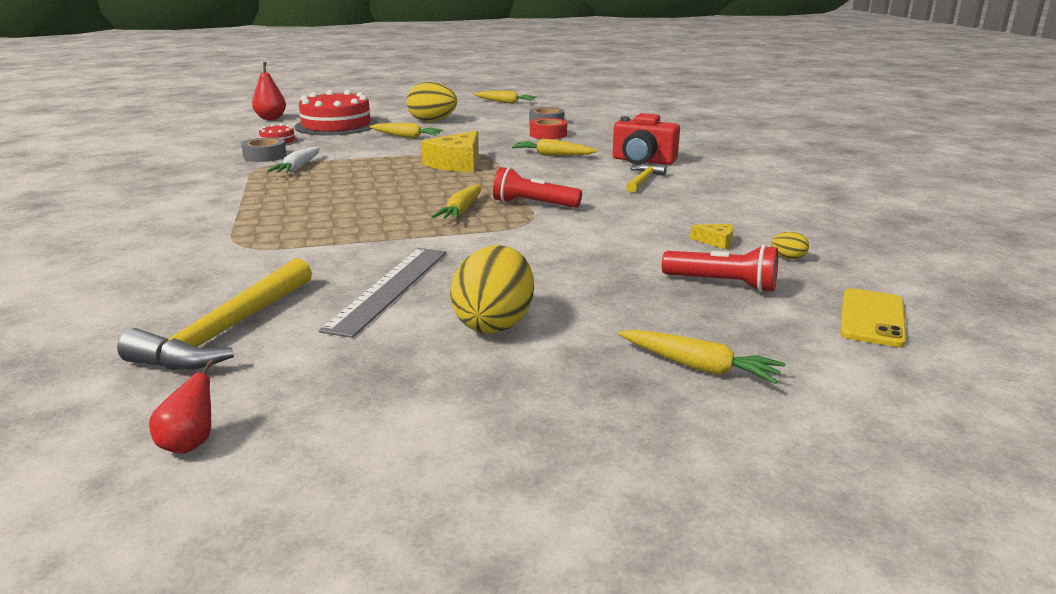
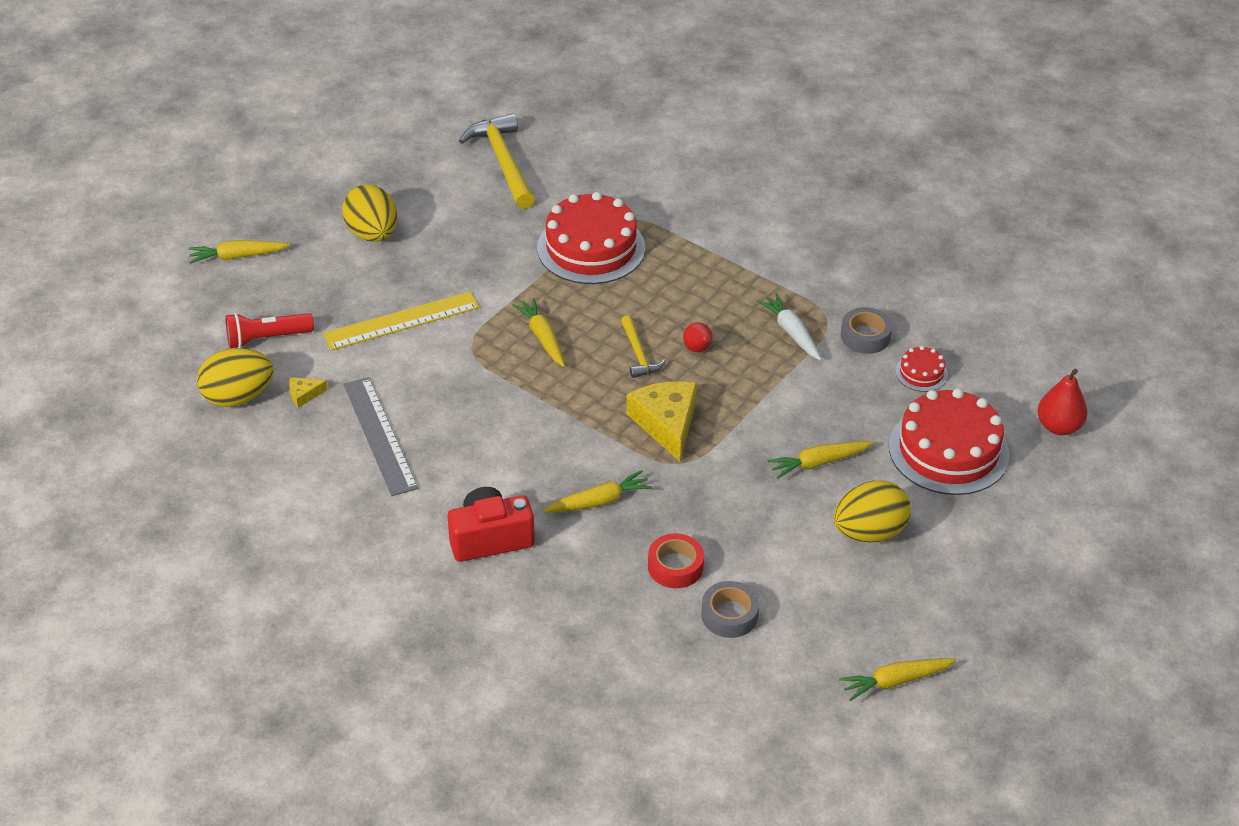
camera: 140 degrees right, 20 degrees up
(190, 444) = (417, 116): red pear -> red pear (698, 350)
(314, 239) = (591, 248): none -> red cake
(389, 288) = (468, 230): grey ruler -> grey ruler (380, 435)
(533, 204) = (498, 379): red flashlight -> none
(564, 253) = (401, 321): none -> yellow ruler
(643, 180) = (447, 483): yellow hammer -> yellow hammer (638, 354)
(788, 258) = (238, 397): yellow egg -> yellow egg, size x2.43
(872, 318) = (157, 347): yellow phone -> none

